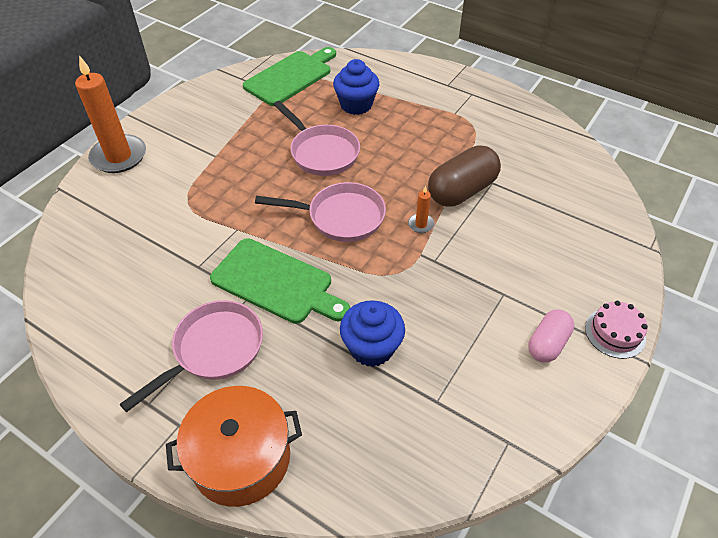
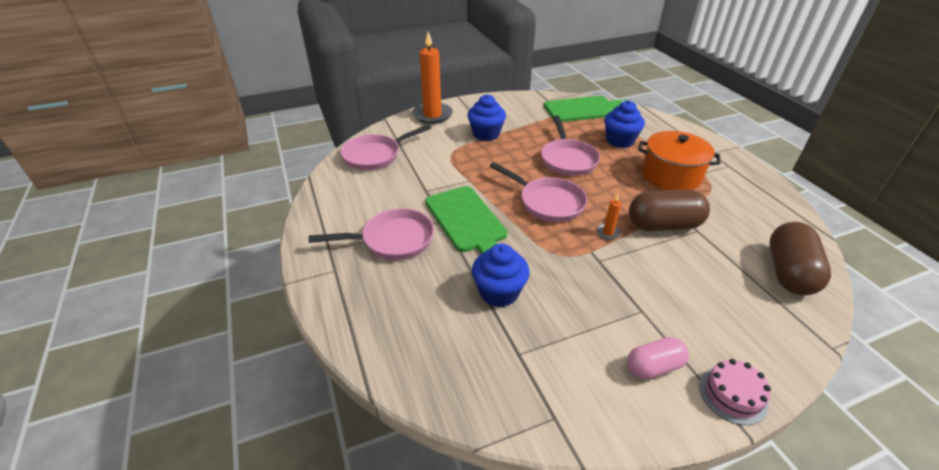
camera: 35 degrees right, 10 degrees down
(94, 248) = (375, 155): none -> pink pan
(207, 157) = (486, 134): none -> blue cupcake
(241, 458) = (352, 310): orange pot -> orange pot (671, 175)
(584, 191) = (788, 272): none -> brown capsule

